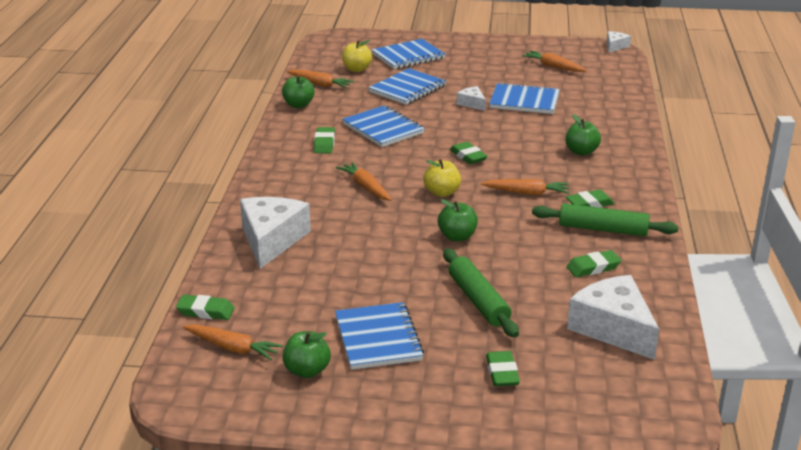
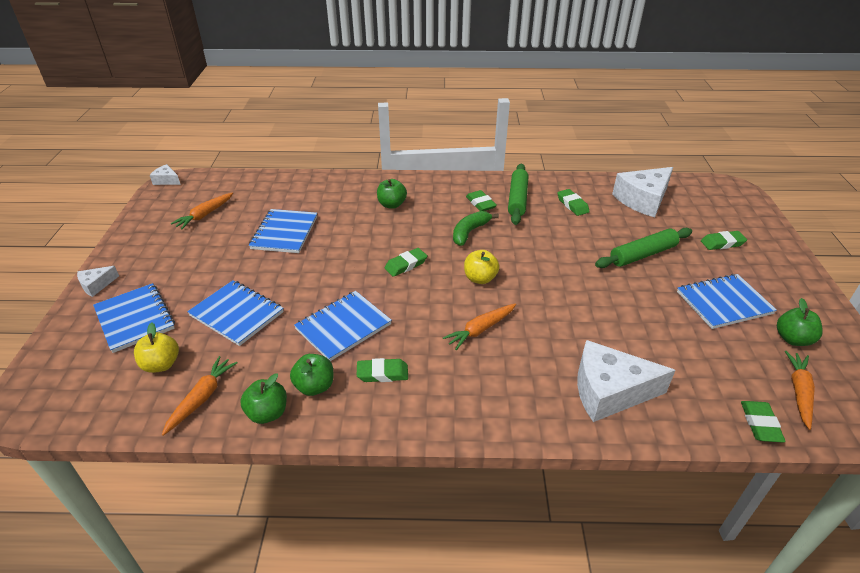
camera: 95 degrees left, 10 degrees up
(457, 237) = (554, 267): green apple -> green apple (315, 386)
(472, 103) = (285, 265): white cheese -> white cheese (96, 285)
(527, 193) = (469, 232): orange carrot -> green banana

